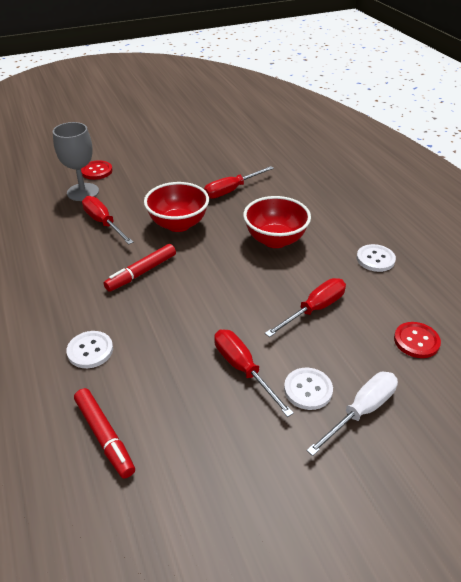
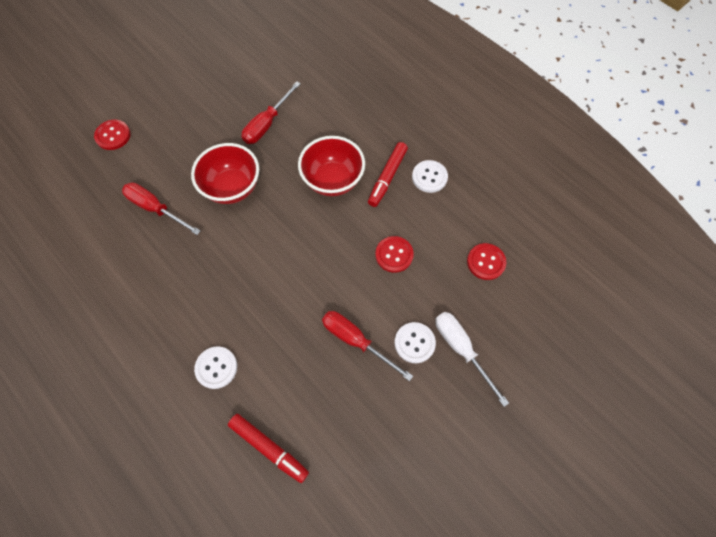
camera: 20 degrees left, 25 degrees up
(83, 192) = (113, 171): grey goblet -> none
(141, 272) = (223, 262): red marker -> red marker (387, 177)
(314, 309) = (394, 255): red screwdriver -> red button
(361, 411) = (461, 349): white screwdriver -> white screwdriver turned 60 degrees counterclockwise

